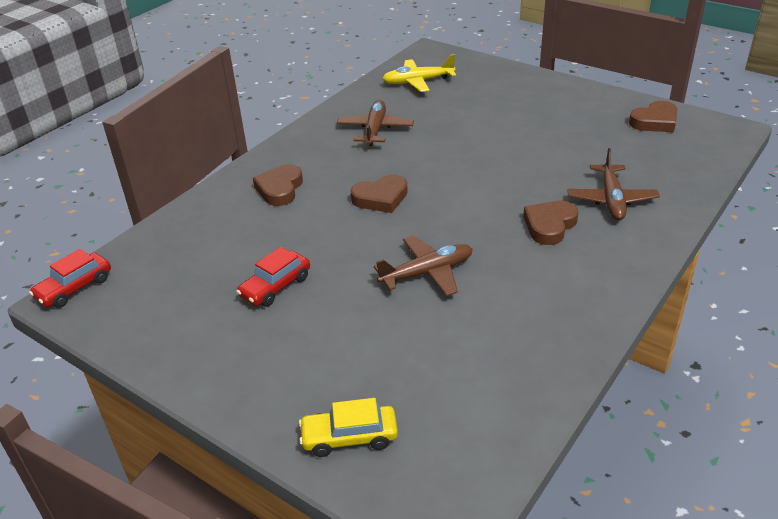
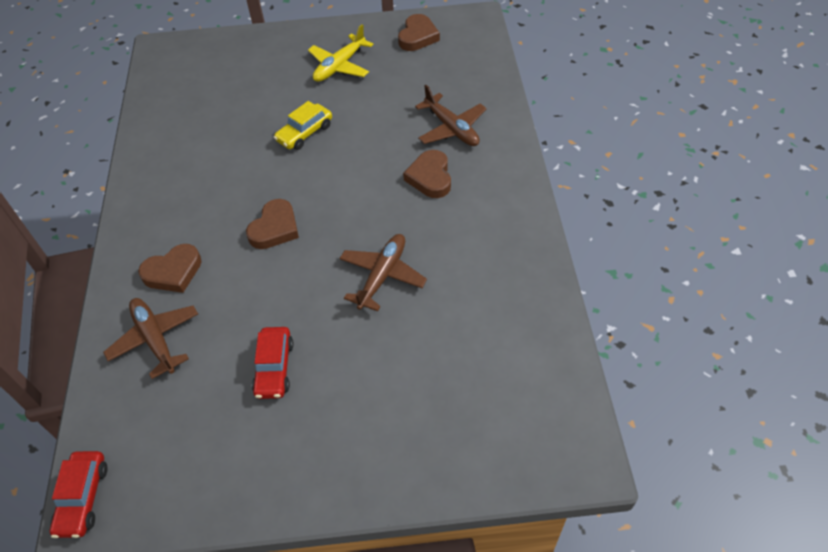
camera: 40 degrees left, 15 degrees up
(280, 189) = (173, 272): brown heart -> brown heart turned 90 degrees counterclockwise
(349, 437) = (464, 450): yellow car -> yellow car (305, 133)
(375, 129) = (197, 161): brown plane -> brown plane (155, 339)
(417, 82) = (184, 88): yellow plane -> yellow plane (339, 66)

